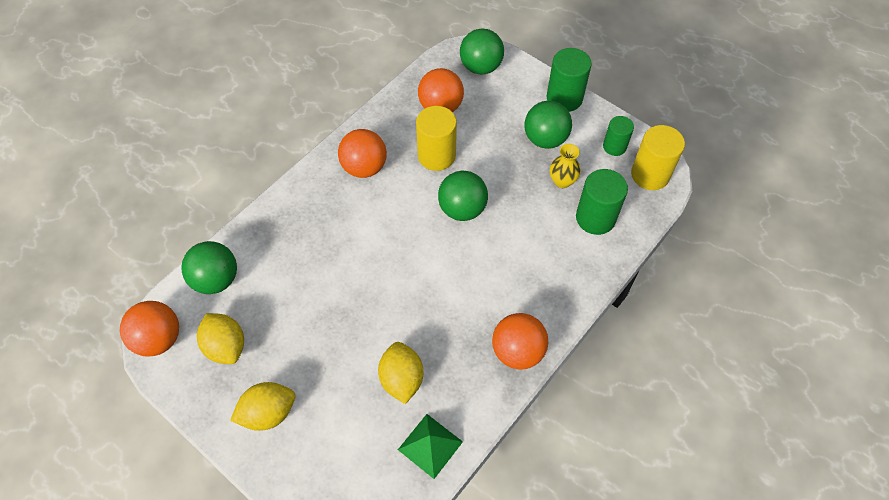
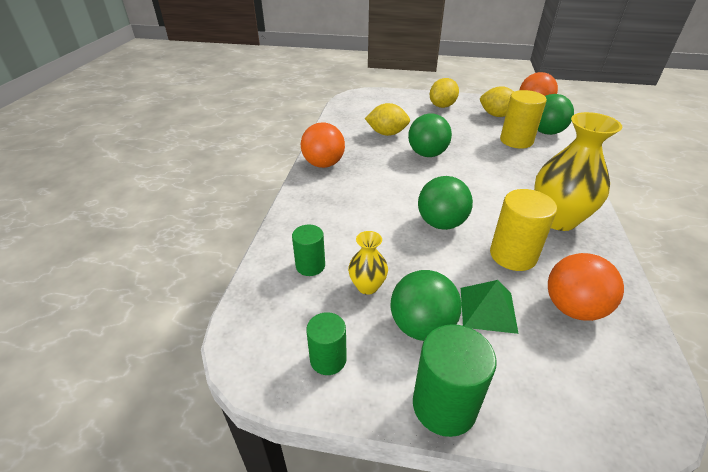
camera: 150 degrees right, 20 degrees down
(364, 167) = (557, 219): orange ball -> yellow vase
(401, 379) = (387, 133): yellow lemon -> yellow lemon turned 45 degrees counterclockwise
(430, 445) = (347, 120): green pyramid -> green pyramid (488, 309)
(480, 67) = (601, 397): green ball -> green ball (427, 154)
(595, 218) = (310, 266): green cylinder -> green cylinder, size x0.63
(650, 175) = (264, 341): yellow cylinder -> yellow cylinder (516, 141)

